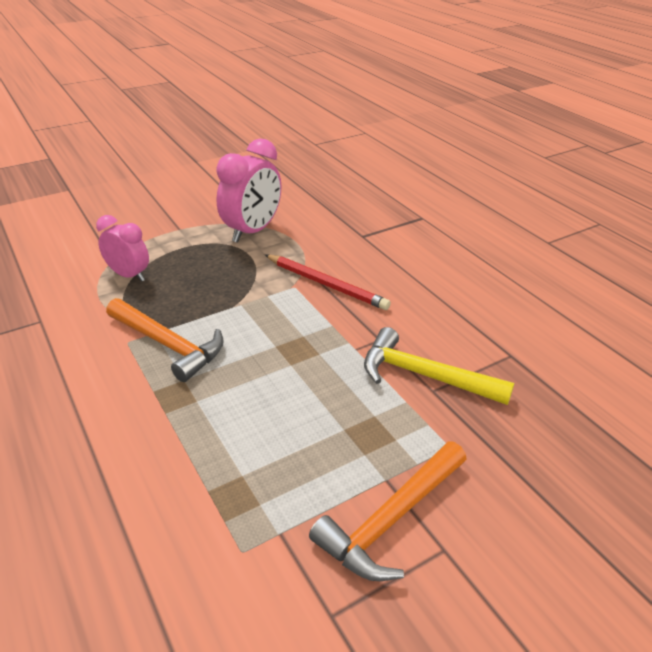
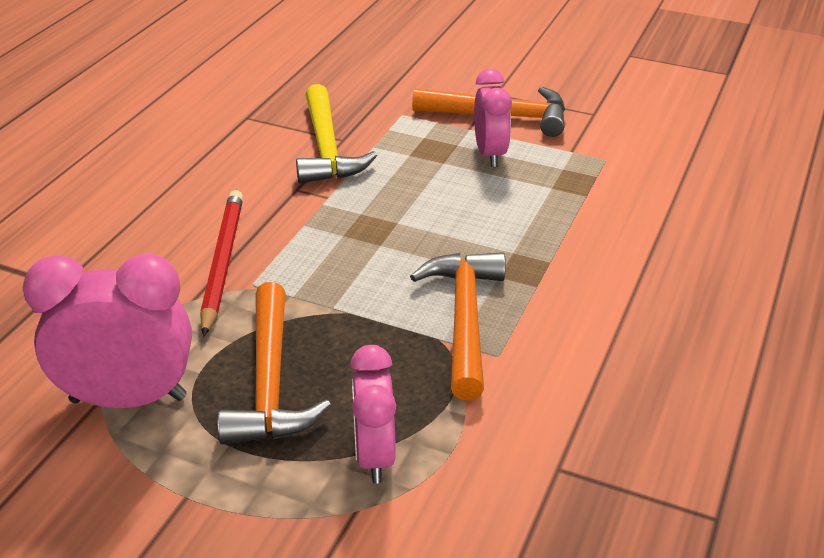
camera: 125 degrees left, 0 degrees up
(213, 266) = (270, 382): none -> orange hammer
(330, 467) = (490, 154): none -> pink clock

